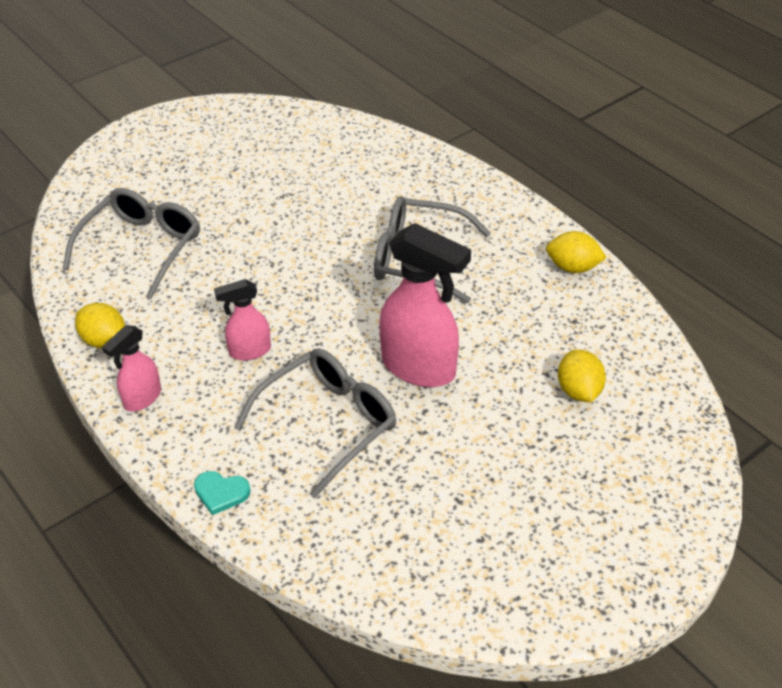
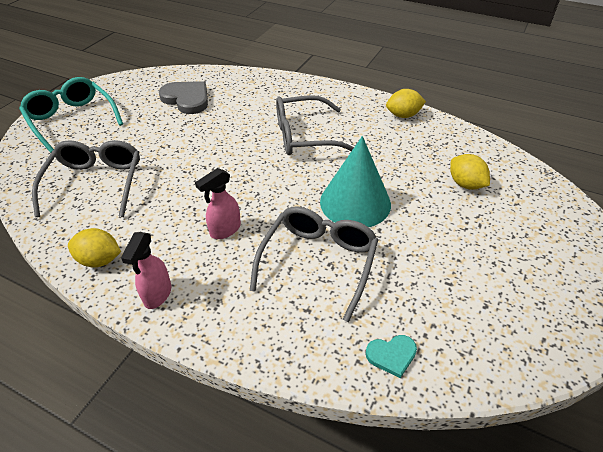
camera: 25 degrees left, 0 degrees up
(154, 152) = (72, 120): none -> turquoise glasses
(221, 493) = (270, 348): turquoise heart -> turquoise heart (391, 355)
(303, 160) = (187, 99): none -> grey heart
(419, 368) = (355, 202): pink spray bottle -> turquoise cone

